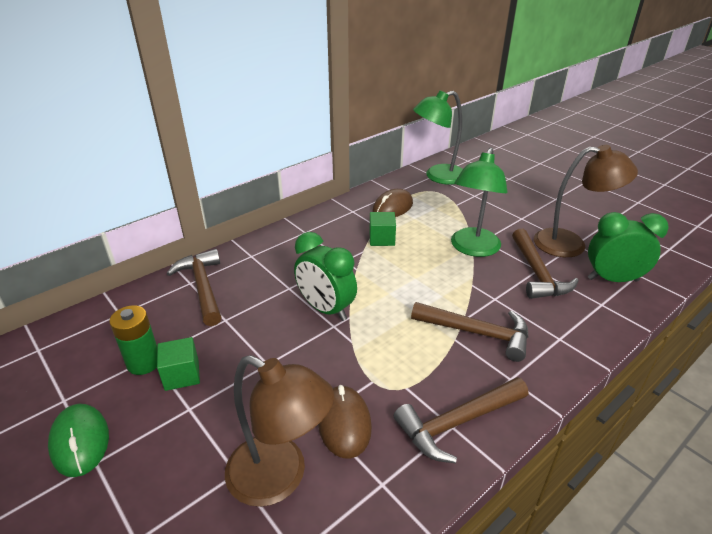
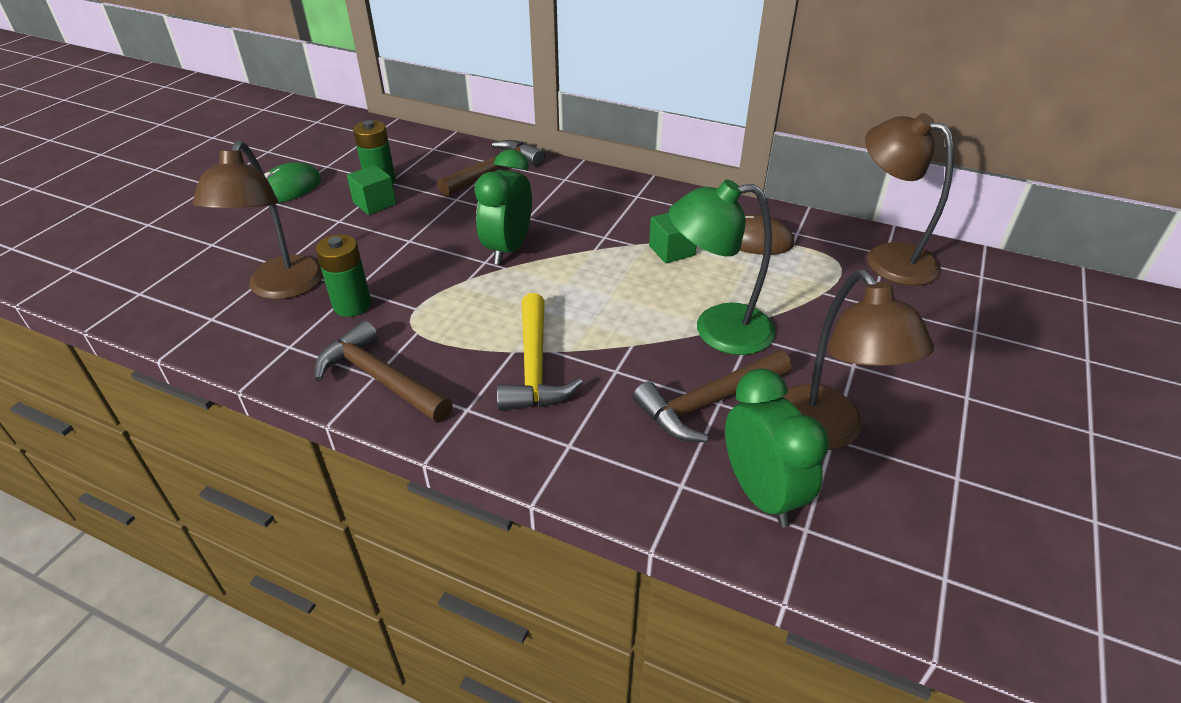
camera: 65 degrees right, 5 degrees up
(344, 423) = (352, 305): brown mouse -> green battery
(438, 176) = (887, 258): green lamp -> brown lamp
(477, 333) = (534, 367): brown hammer -> yellow hammer

